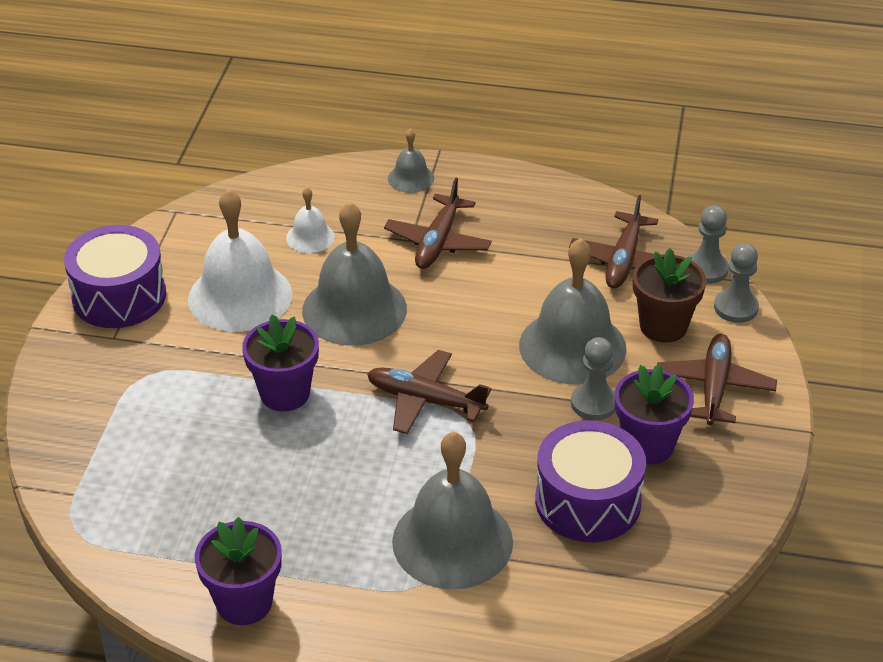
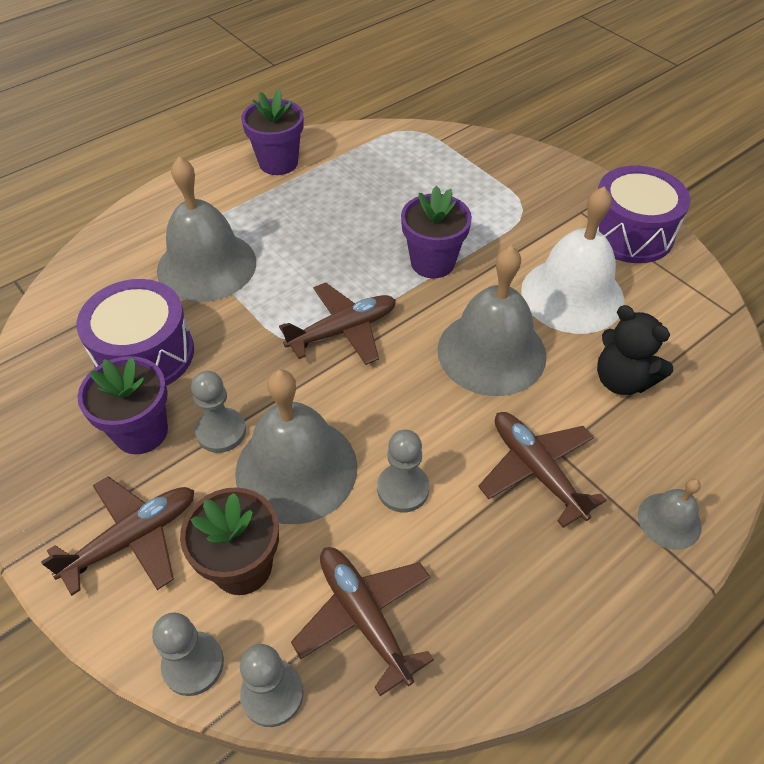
camera: 130 degrees right, 10 degrees up
(310, 237) = (622, 380): white bell -> black teddy bear
(524, 290) = (403, 489): none -> grey pawn
(714, 387) = (133, 538): brown plane -> brown plane turned 90 degrees counterclockwise

